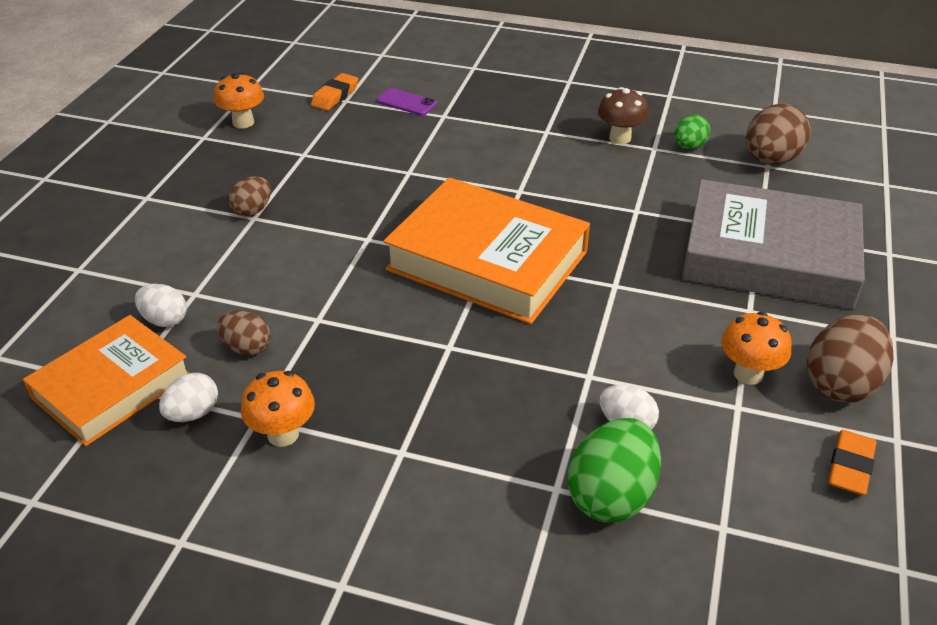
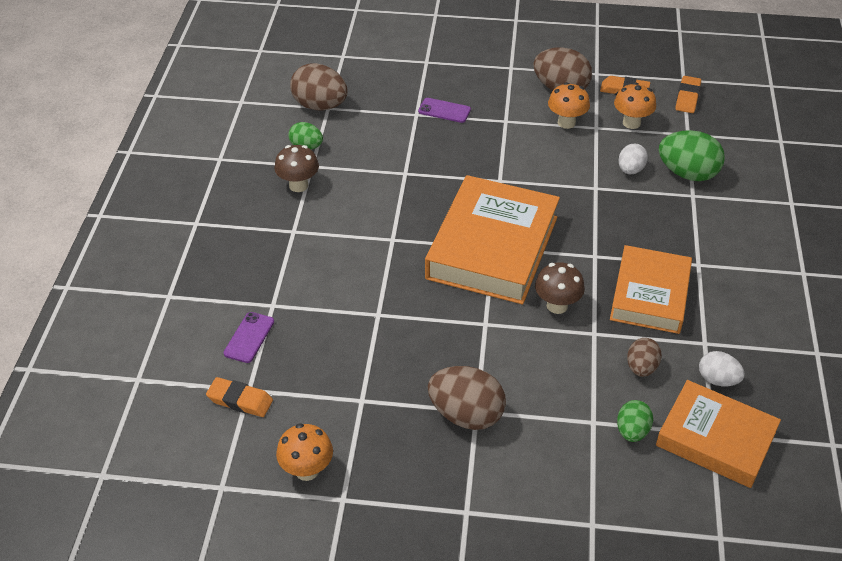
camera: 100 degrees left, 5 degrees up
(164, 320) = (632, 431): white egg -> green egg
(252, 210) = (466, 415): brown egg -> brown egg, size x1.72
(283, 434) = (712, 325): orange mushroom -> orange mushroom (631, 123)
(360, 384) = (650, 295): none -> orange book
(373, 297) = (557, 305): none -> brown mushroom
(769, 256) = (444, 111): grey book -> purple phone
(838, 558) = (687, 98): none -> orange eraser

